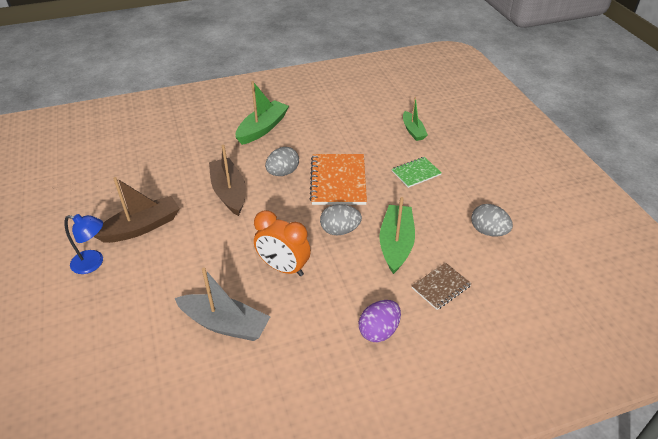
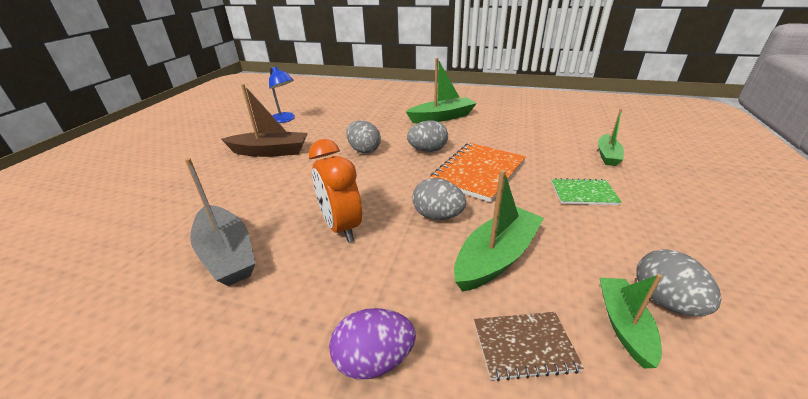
camera: 35 degrees right, 10 degrees down
(93, 263) = (208, 162): blue lamp -> blue lamp (285, 119)
(229, 192) = (364, 150): brown boat -> grey egg
(476, 254) = (623, 325): none -> green boat

